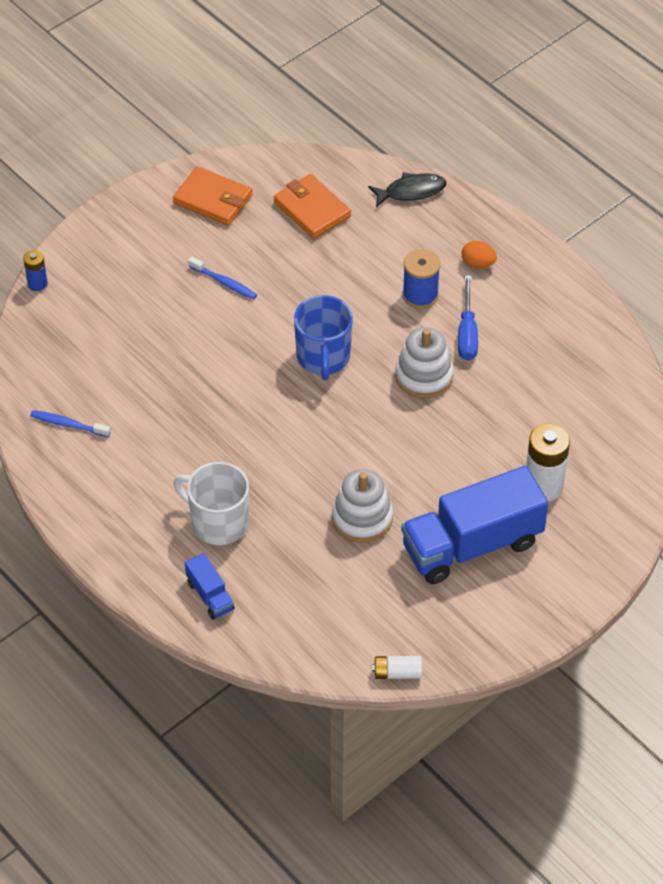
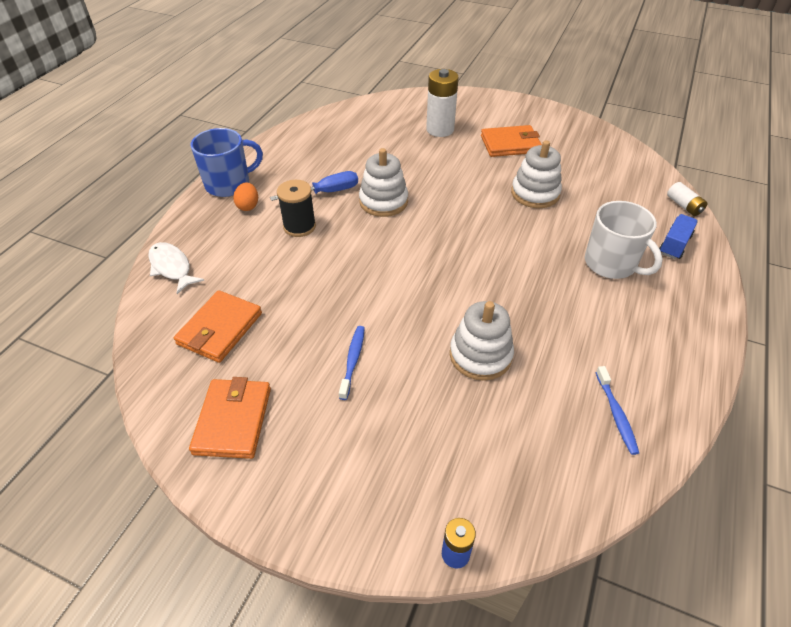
camera: 115 degrees left, 5 degrees down
(177, 366) = (480, 355): none -> white stacking toy
(218, 522) = (611, 264): white mug -> white mug turned 45 degrees counterclockwise
(323, 357) = (402, 260): blue mug -> blue mug (229, 184)
(397, 673) = (630, 147): white battery -> white battery (683, 206)
(411, 191) = (172, 267): black fish -> white fish
(420, 295) = (299, 226): blue spool -> black spool
(472, 545) = (510, 144): blue truck -> orange wallet

